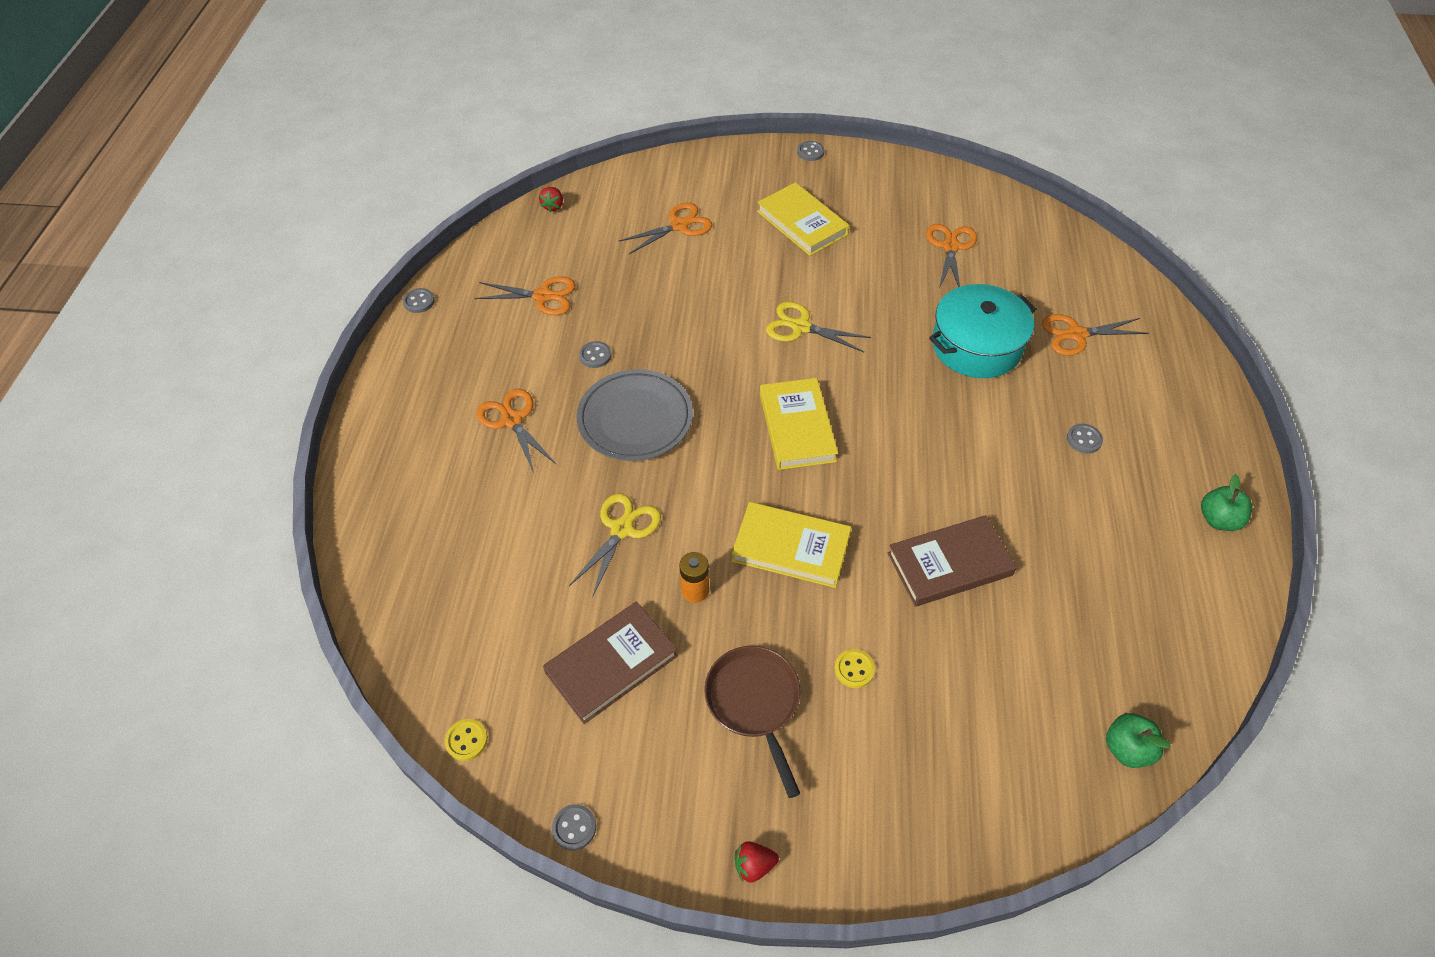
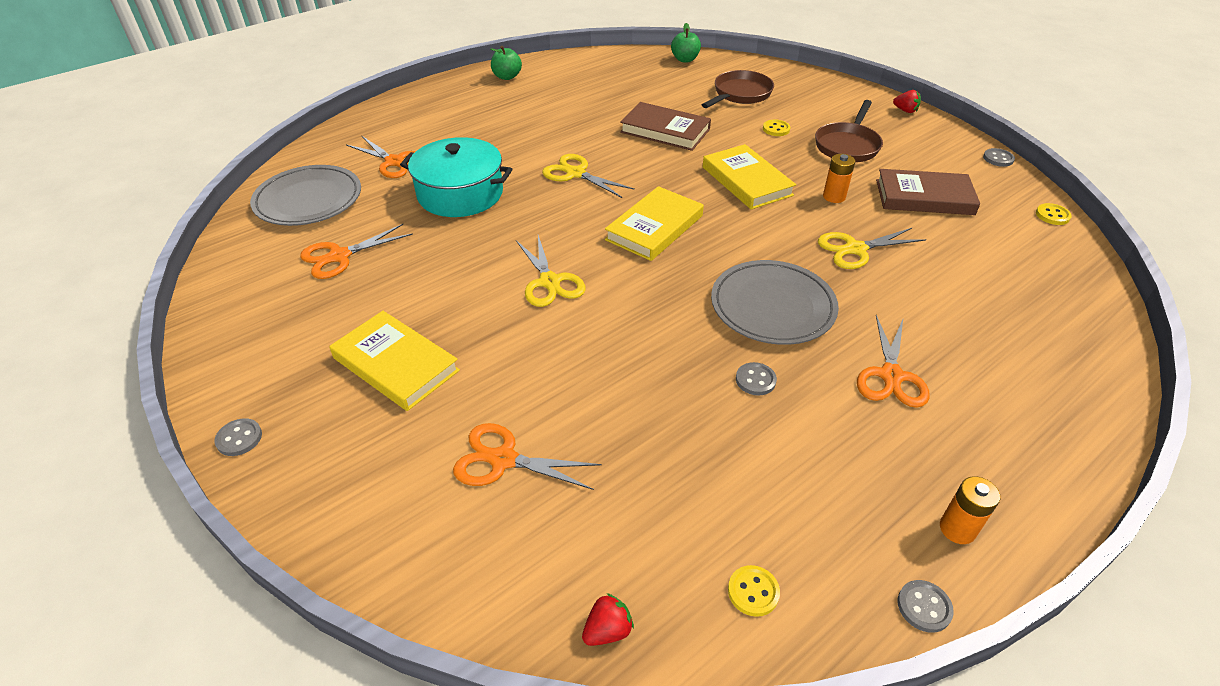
camera: 135 degrees left, 10 degrees down
(419, 348) = (957, 529): none -> orange battery
(503, 257) = (753, 592): none -> yellow button
(543, 296) = (750, 487): orange scissors -> none
(802, 223) = (396, 364): yellow book -> yellow book turned 60 degrees counterclockwise
(935, 436) = (575, 173): none -> yellow scissors
(968, 716) = (740, 94): none -> brown pan
(1054, 262) = (308, 200): none -> grey plate
(1084, 439) = (500, 127): grey button -> none

